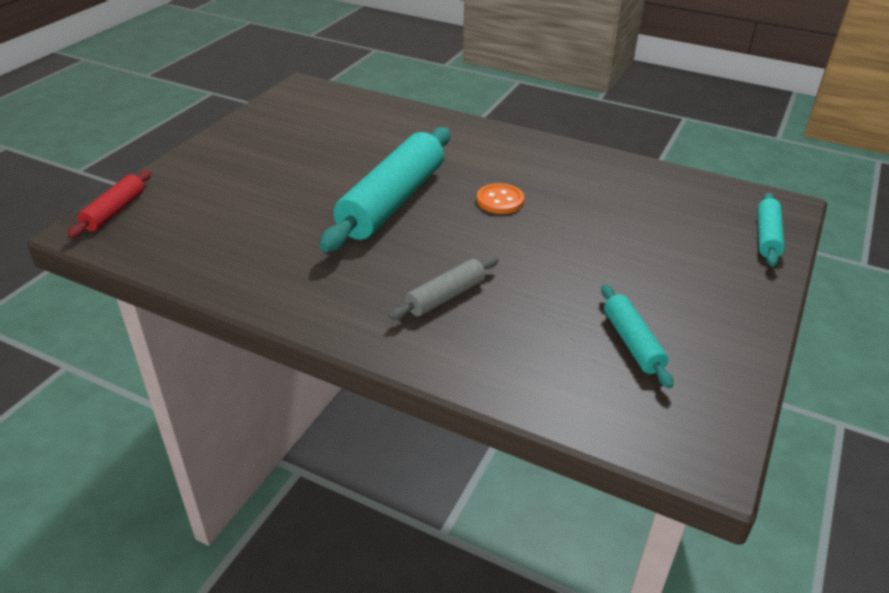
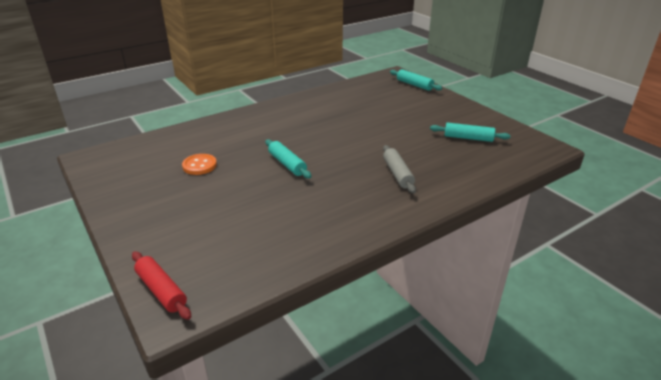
camera: 60 degrees left, 5 degrees down
(392, 202) = (287, 164): turquoise rolling pin -> turquoise rolling pin, size x0.50
(500, 200) = (322, 132): orange button -> orange button (199, 165)

